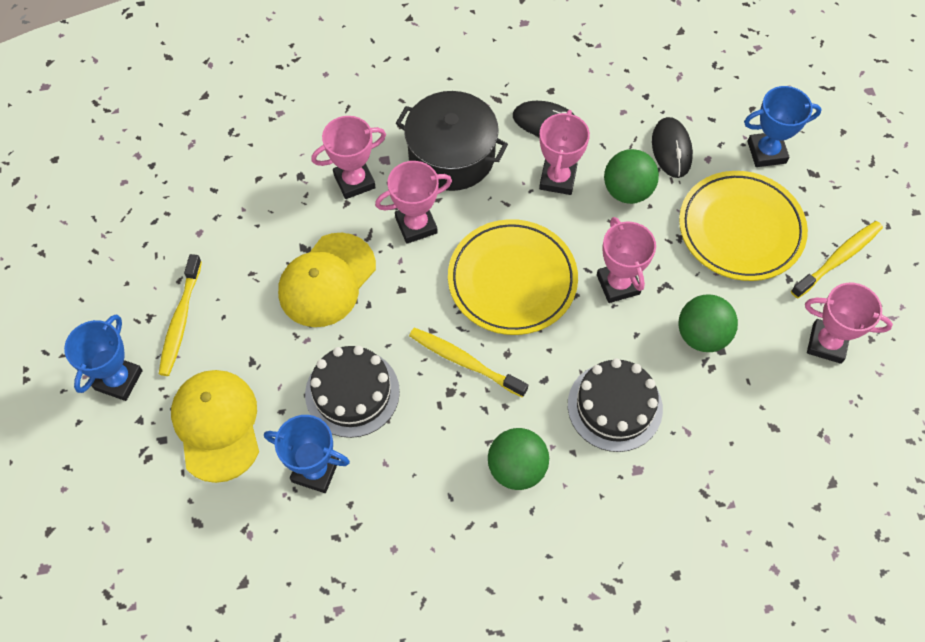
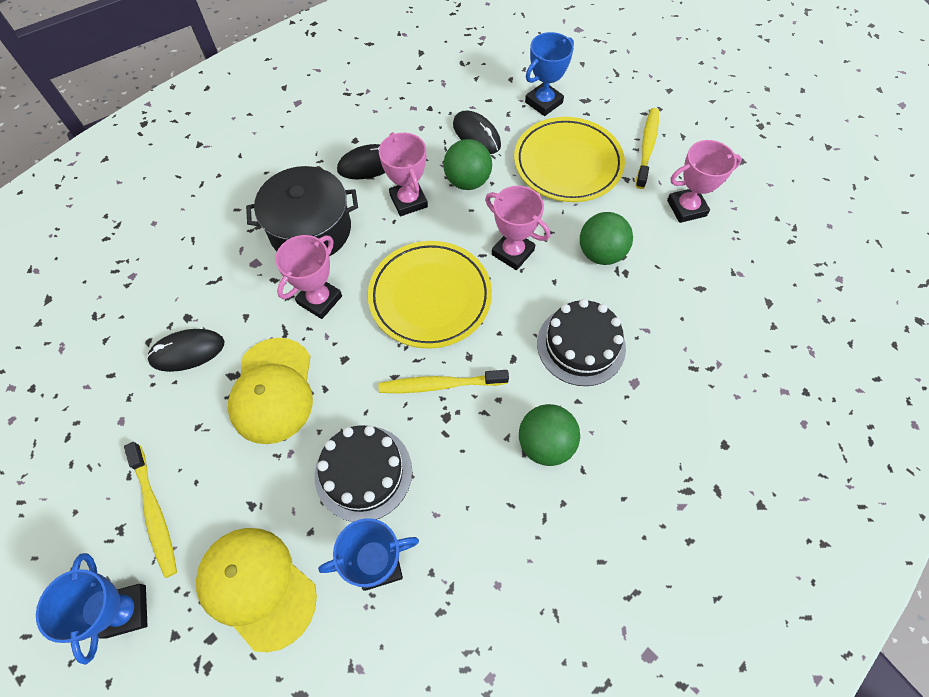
camera: 35 degrees left, 0 degrees up
(282, 206) = (187, 351): none -> black mouse
(354, 181) = (240, 295): pink trophy -> none

